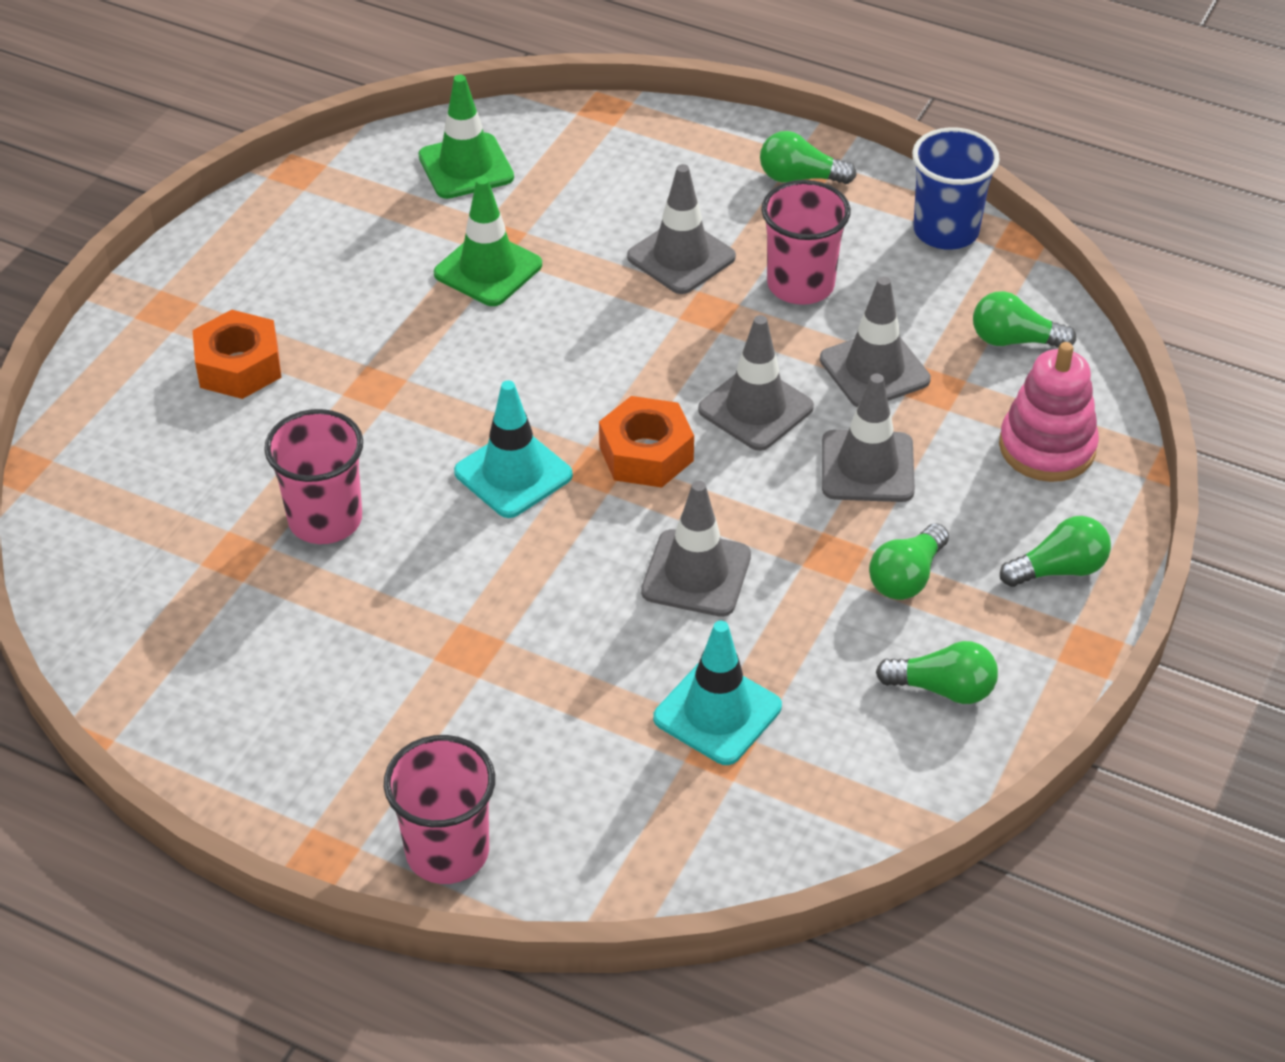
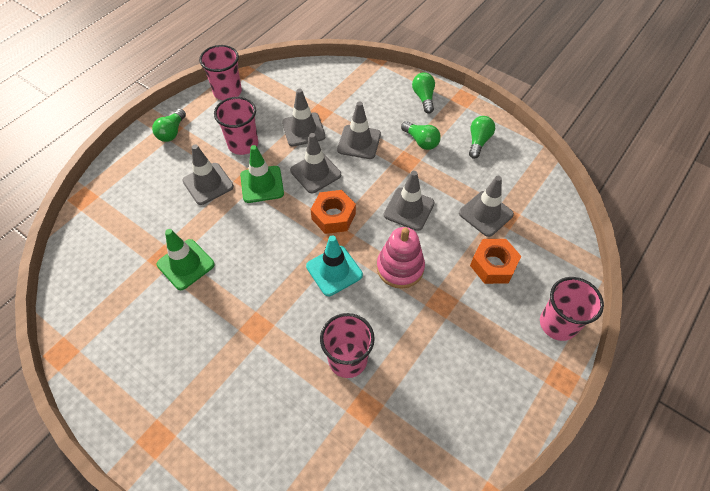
camera: 80 degrees left, 10 degrees up
(239, 366) = (219, 397): orange nut -> orange nut (493, 265)
(466, 167) = (99, 265): green traffic cone -> green traffic cone (262, 184)
(717, 712) = (485, 214): turquoise traffic cone -> grey traffic cone
(946, 231) = (227, 92): blue cup -> pink cup
(1014, 340) = (299, 85): green light bulb -> none
(1047, 447) = (360, 88): pink stacking toy -> pink stacking toy (400, 267)

